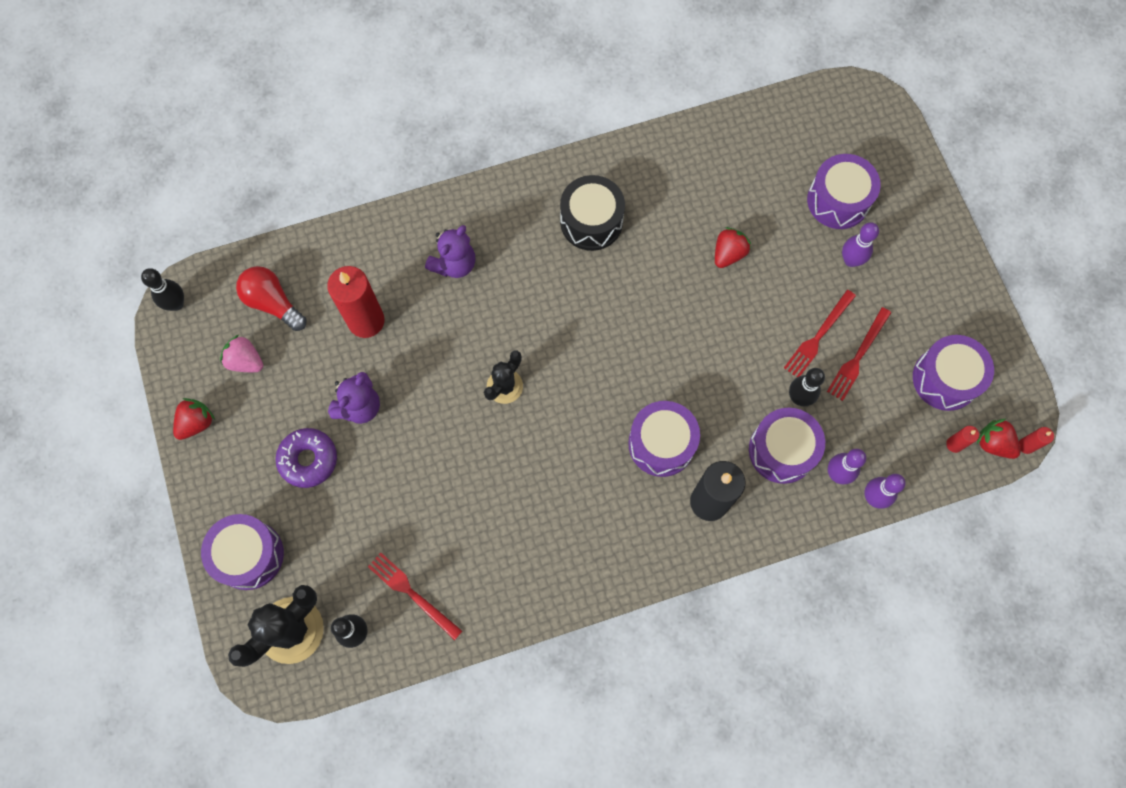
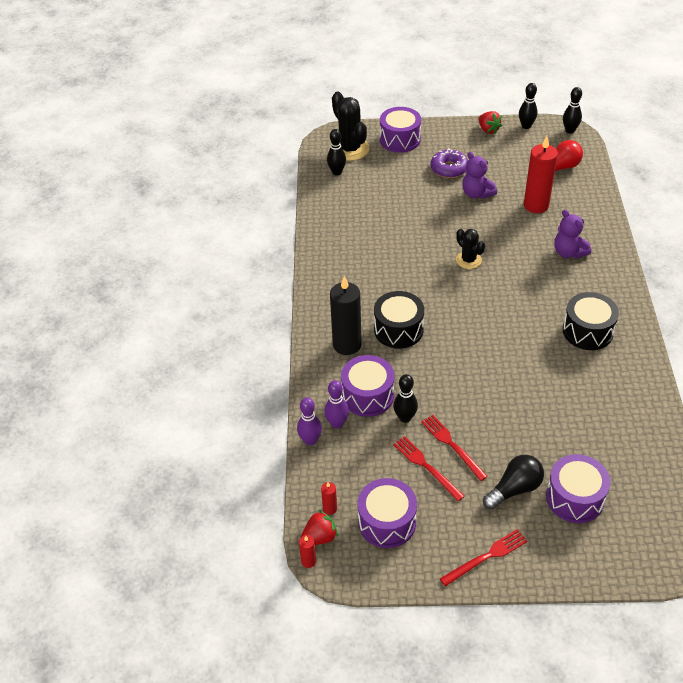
camera: 110 degrees right, 25 degrees down
(176, 368) = (526, 126): none -> black bowling pin
(245, 361) = (522, 152): pink strawberry -> none
(412, 594) = (348, 197): red fork -> red fork (486, 557)
(661, 444) = (398, 329): purple drum -> black drum
(728, 254) = (540, 407): red strawberry -> none
(851, 260) = (514, 489): purple bowling pin -> black light bulb

